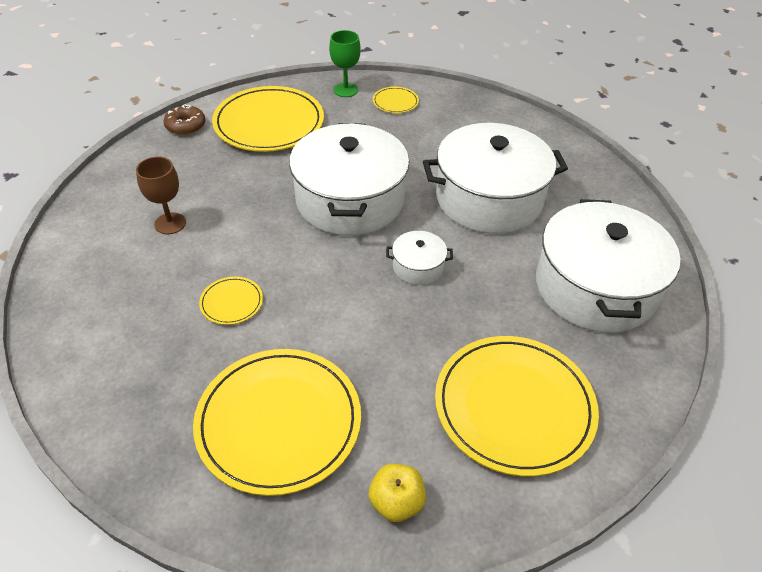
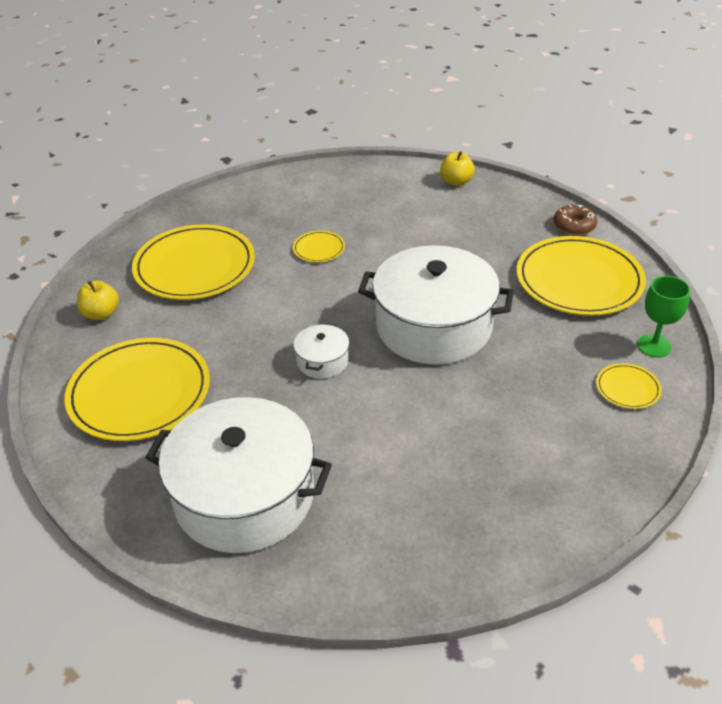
camera: 105 degrees right, 5 degrees down
(94, 205) = (456, 181): none -> yellow apple
(170, 223) = (424, 219): brown goblet -> none
(489, 199) = (413, 439): white pot -> none

